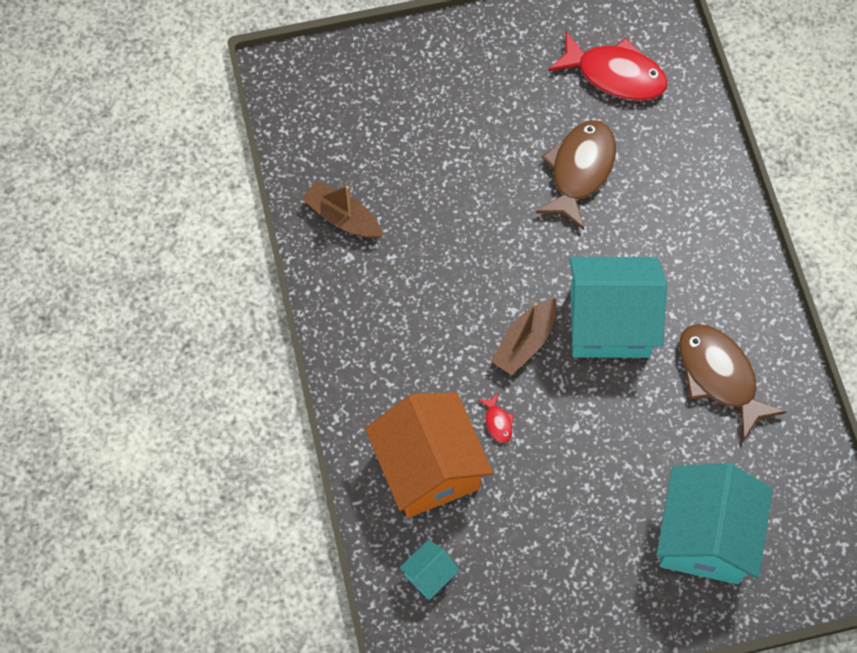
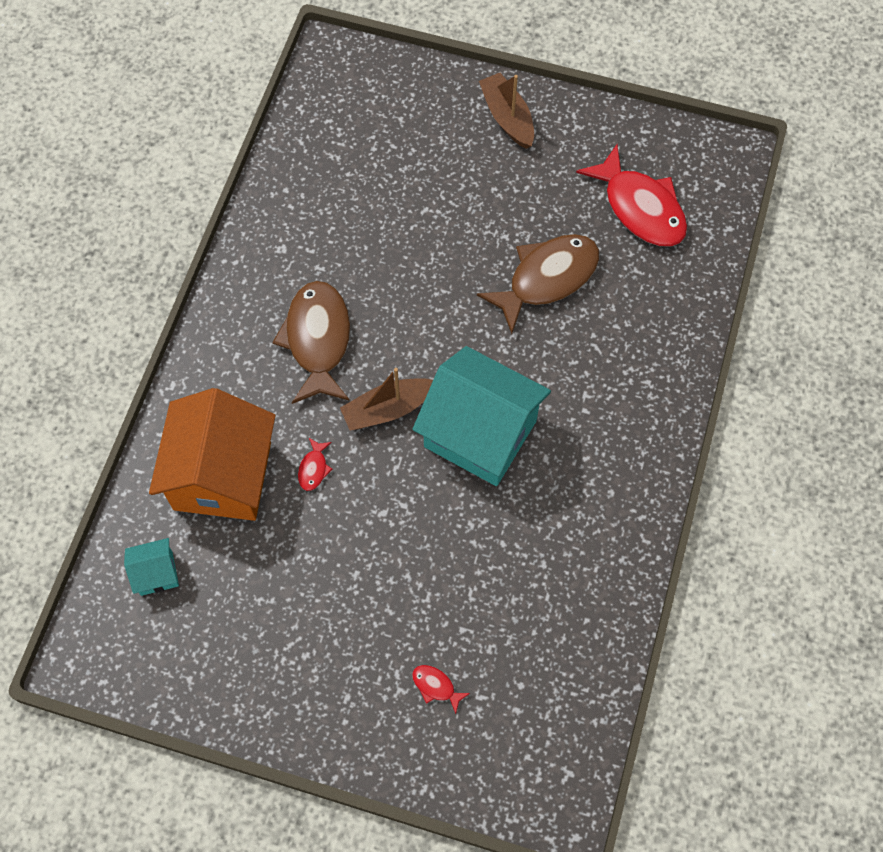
camera: 30 degrees right, 0 degrees up
(342, 218) = (300, 211): brown boat -> brown boat (507, 117)
(705, 537) = (436, 686): turquoise house -> red fish
(719, 376) = (553, 541): brown fish -> brown fish (318, 340)

